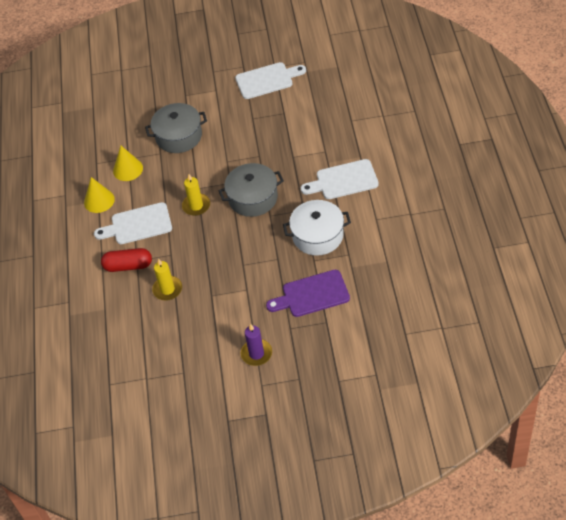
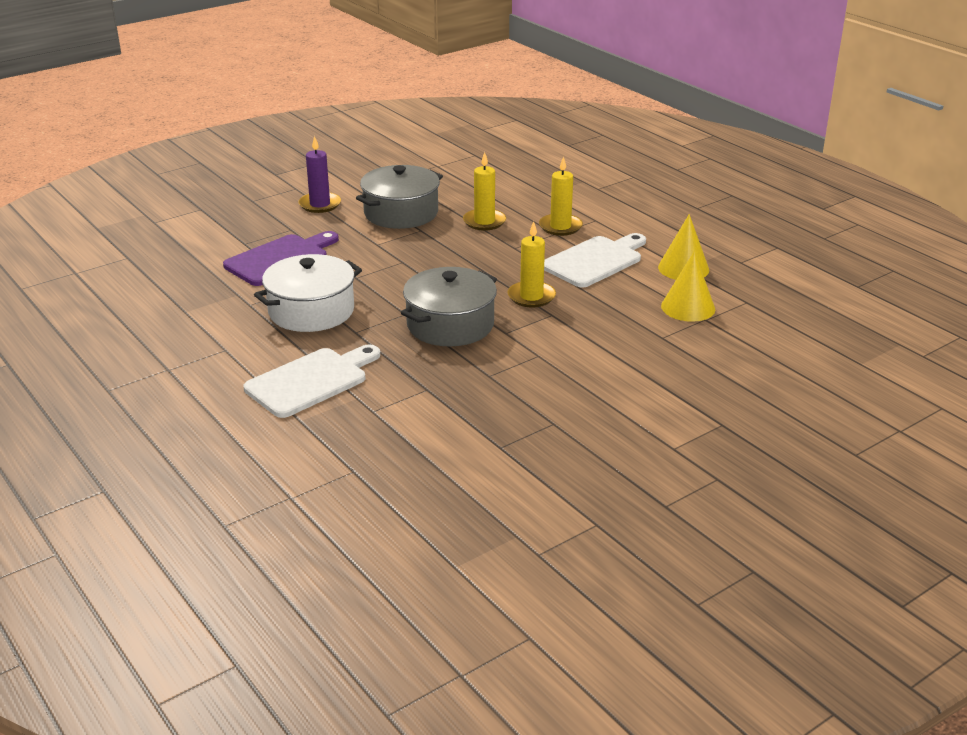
camera: 145 degrees right, 20 degrees down
(128, 266) = (560, 227): red capsule -> yellow candle
(179, 136) = (658, 364): grey pot -> grey pot (401, 213)
(267, 80) = (587, 494): white cutting board -> none

